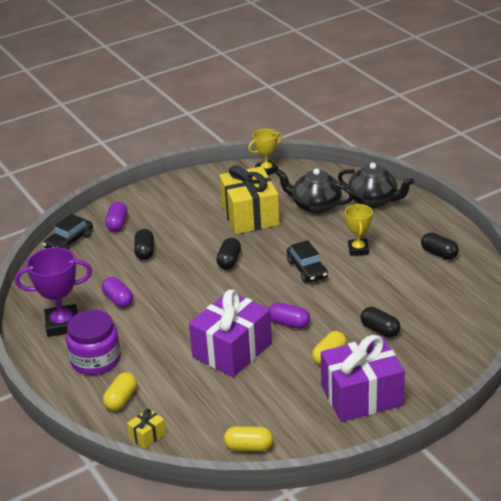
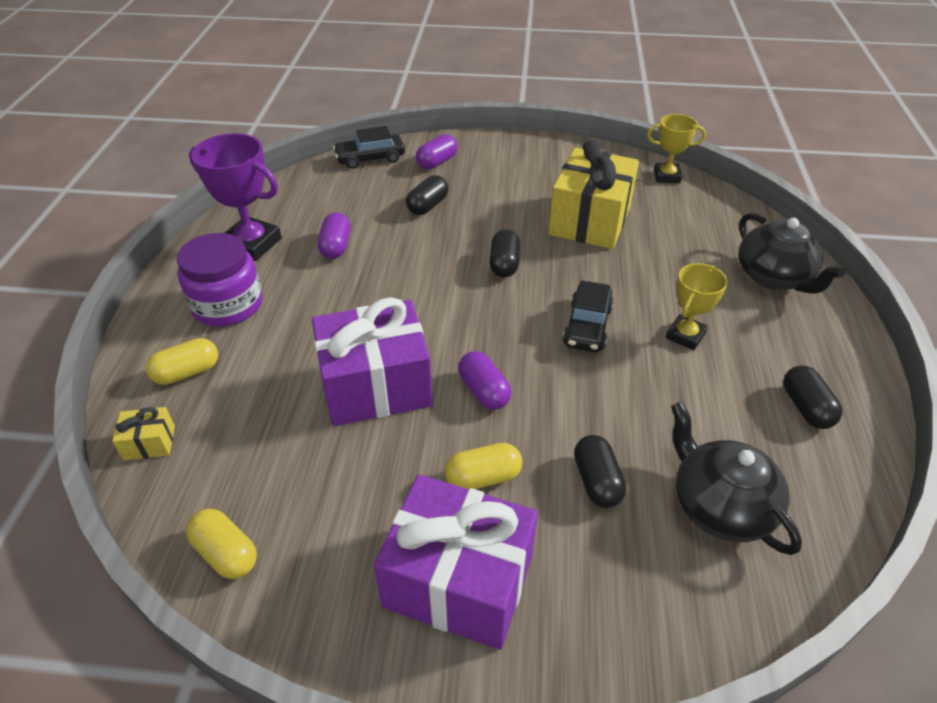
camera: 35 degrees right, 10 degrees up
(229, 261) = (504, 264): black capsule -> black capsule turned 45 degrees counterclockwise
(315, 206) = (685, 247): black teapot -> black teapot (720, 506)

